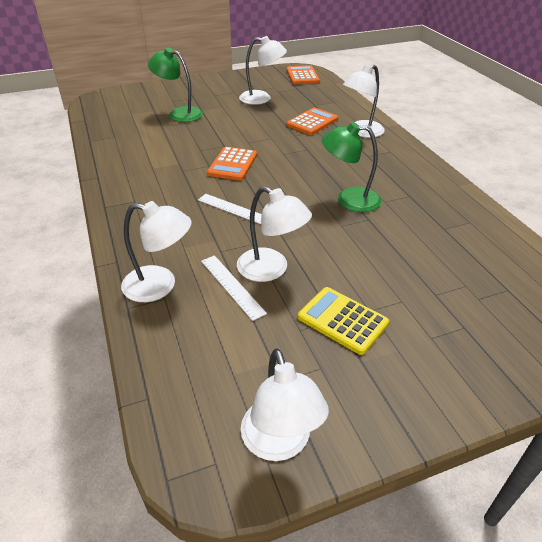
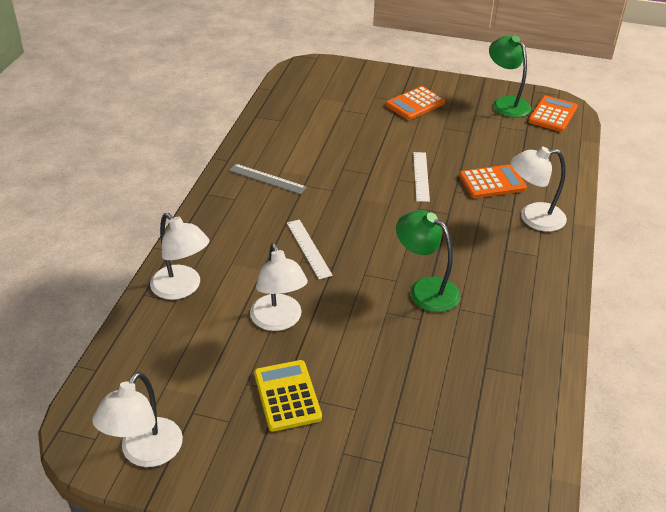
camera: 35 degrees right, 0 degrees up
(147, 177) = (267, 179): none -> grey ruler
(179, 113) = (365, 116): green lamp -> green lamp (506, 103)
(232, 164) = (355, 199): orange calculator -> orange calculator (415, 104)
(232, 286) = (233, 318): white ruler -> white ruler (421, 176)
(262, 98) = (470, 129): white lamp -> none

